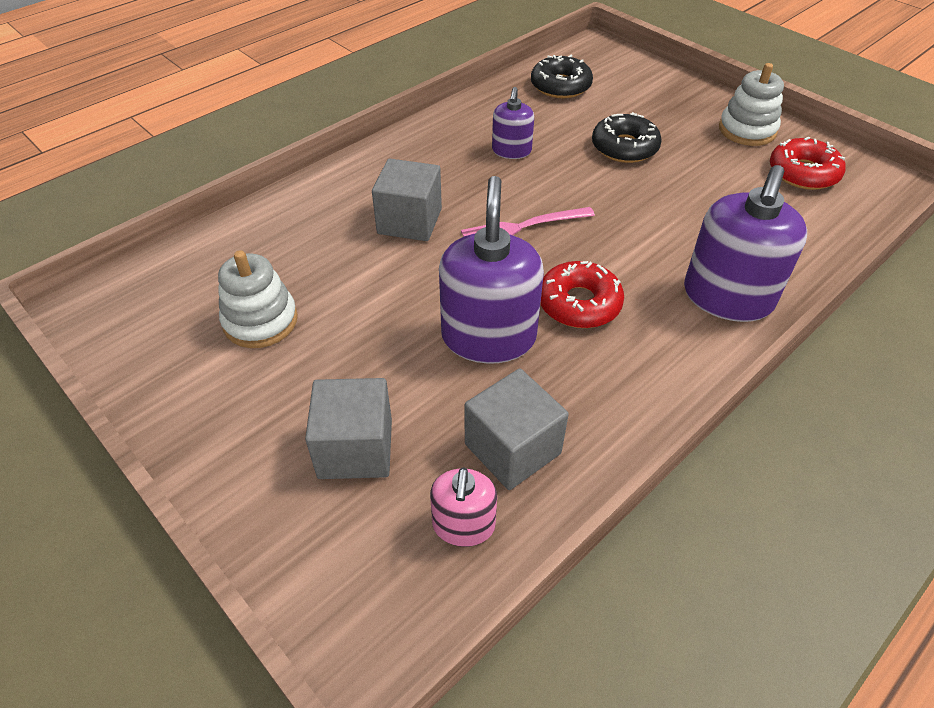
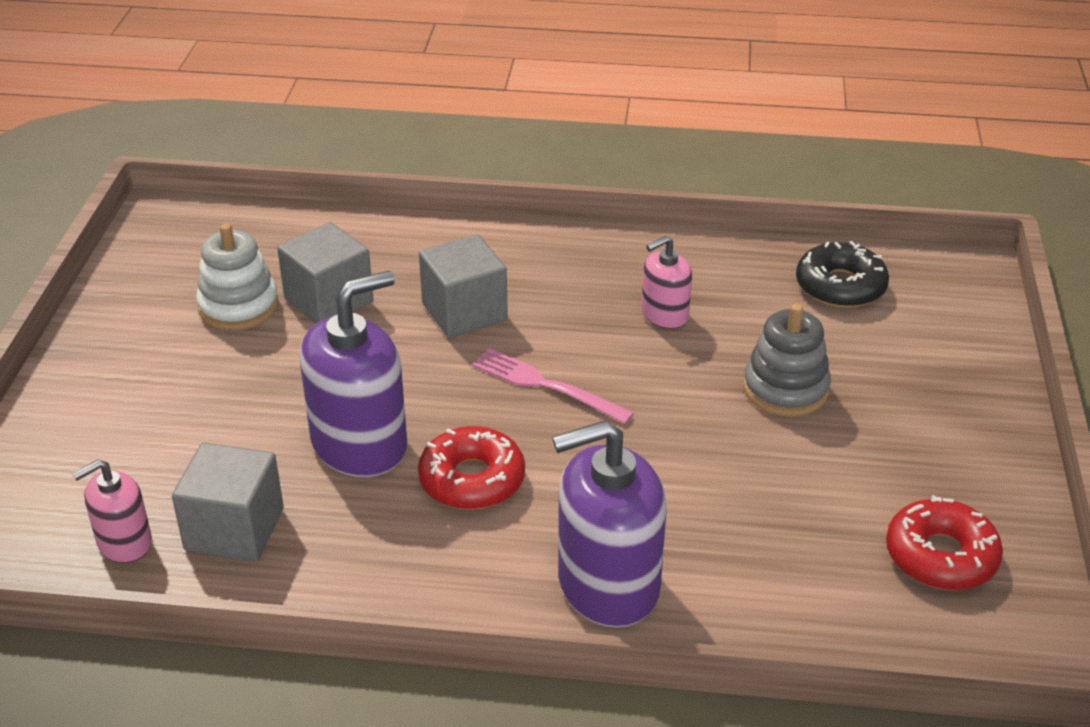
camera: 50 degrees right, 10 degrees down
(355, 448) = (150, 438): grey cube -> grey cube (329, 300)
(511, 151) = (664, 314): purple soap dispenser -> pink soap dispenser
(624, 147) = (785, 389): black donut -> grey stacking toy
(747, 130) = (969, 470): white stacking toy -> none

